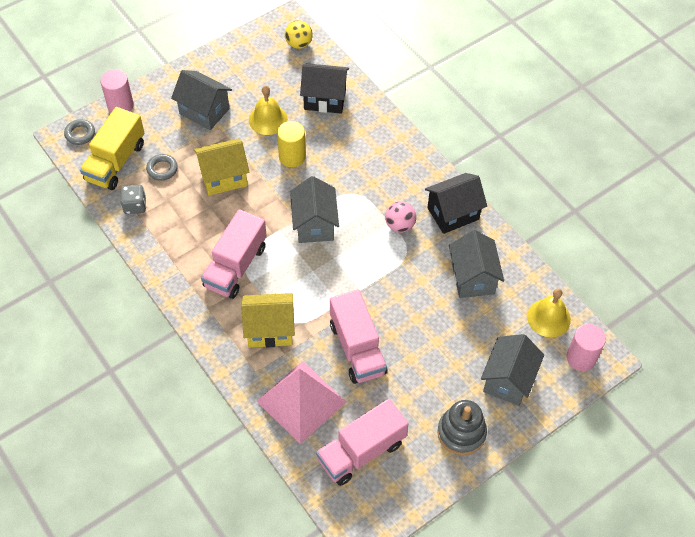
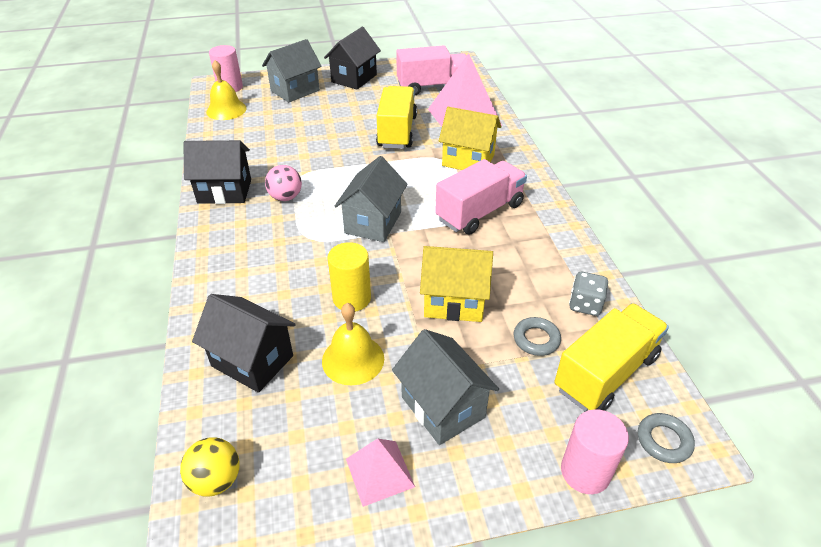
camera: 155 degrees left, 15 degrees down
(223, 72) = (379, 472): none -> pink pyramid
(357, 348) = (397, 132): pink truck -> yellow truck
(461, 433) = (354, 78): grey stacking toy -> black house
(472, 278) = (258, 145): grey house -> none

